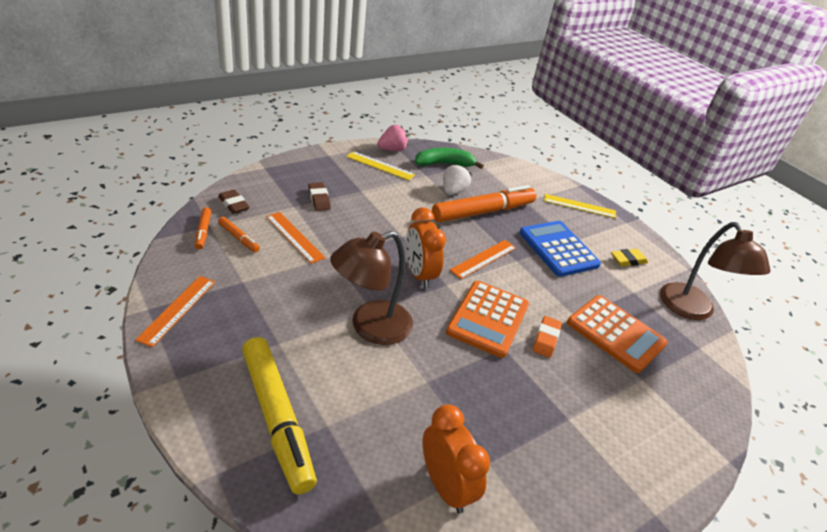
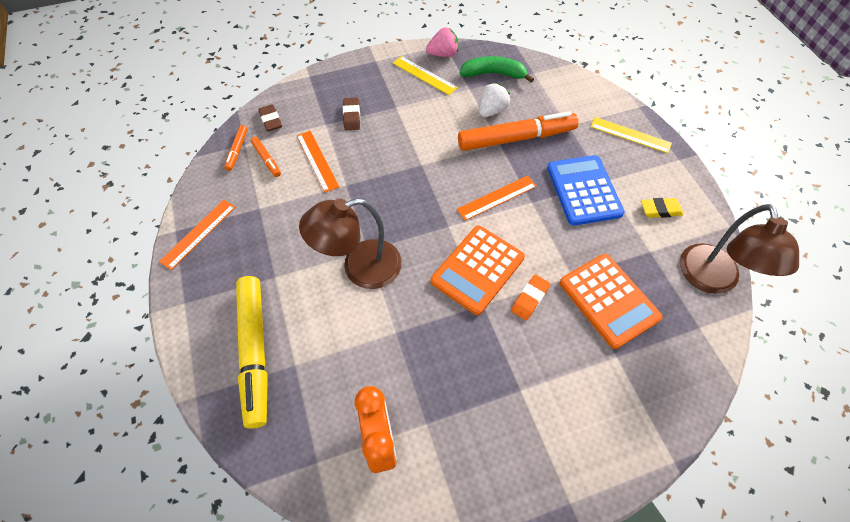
camera: 20 degrees right, 20 degrees up
(419, 274) = (425, 212): orange clock -> none

